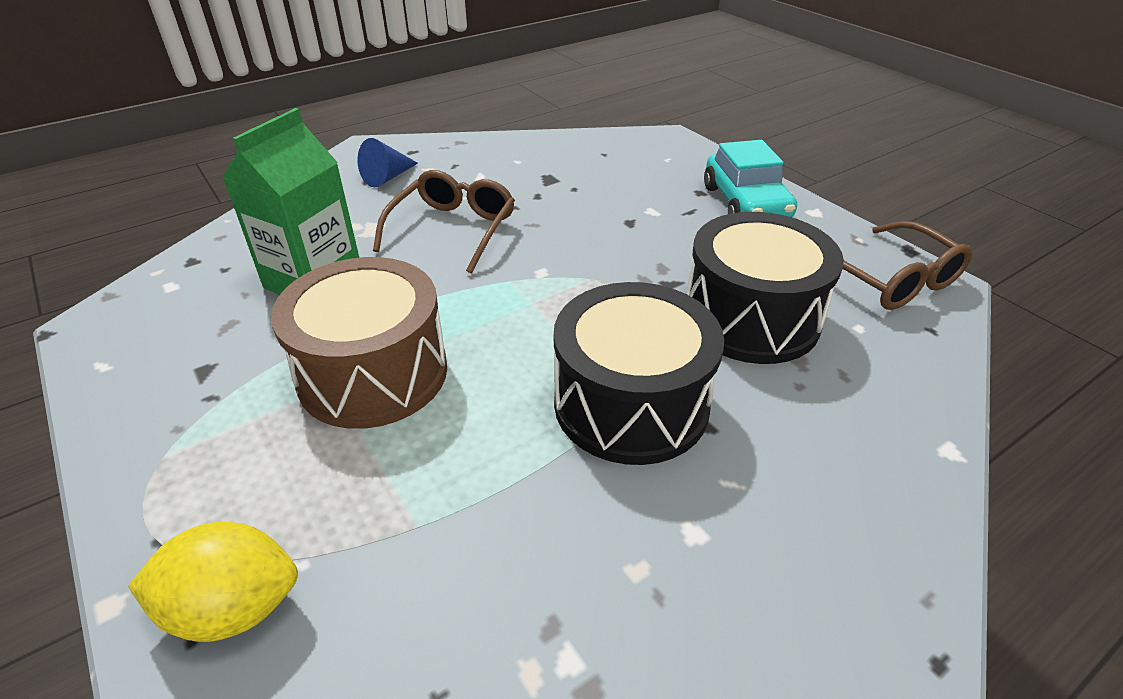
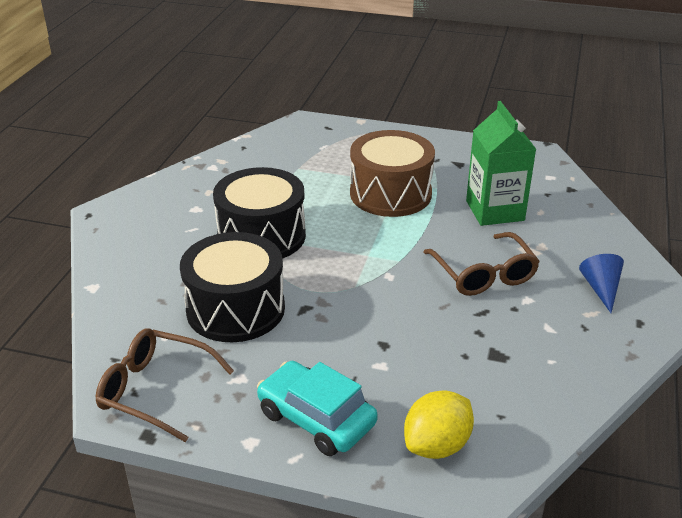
camera: 140 degrees right, 5 degrees down
(234, 608) = (325, 134): yellow lemon -> yellow lemon (437, 445)

